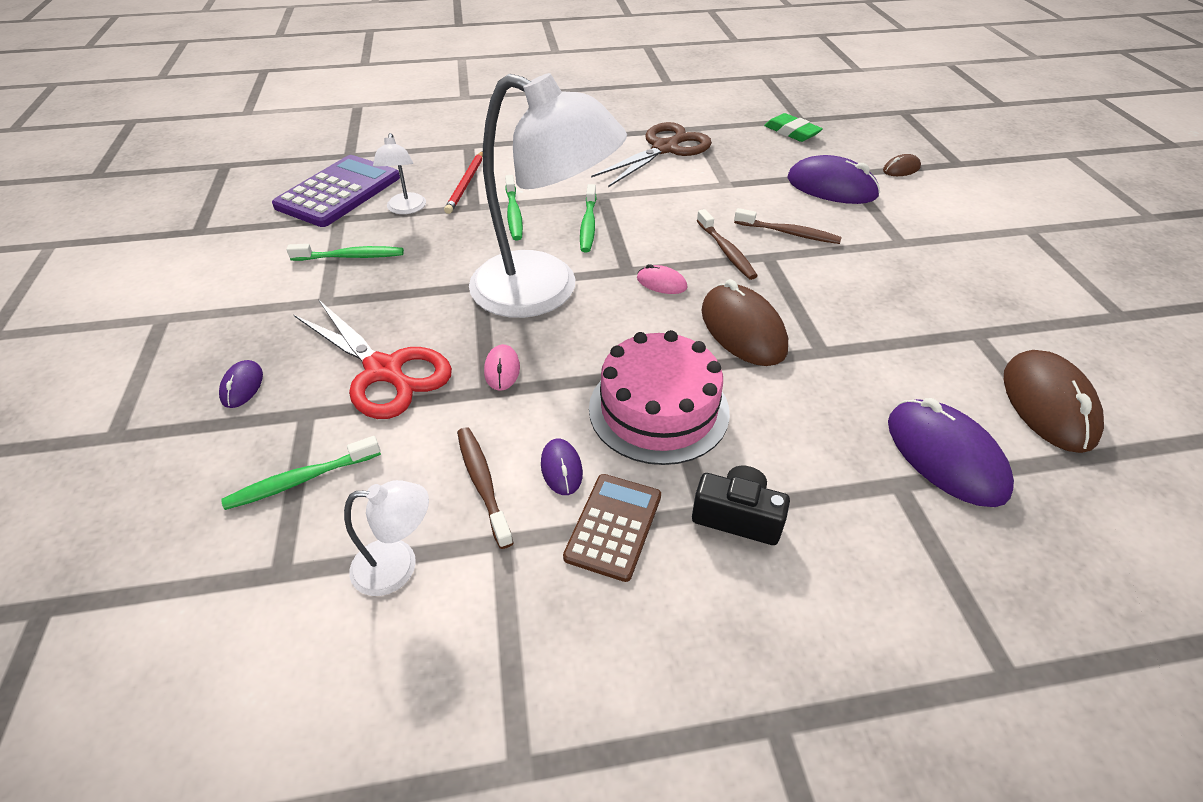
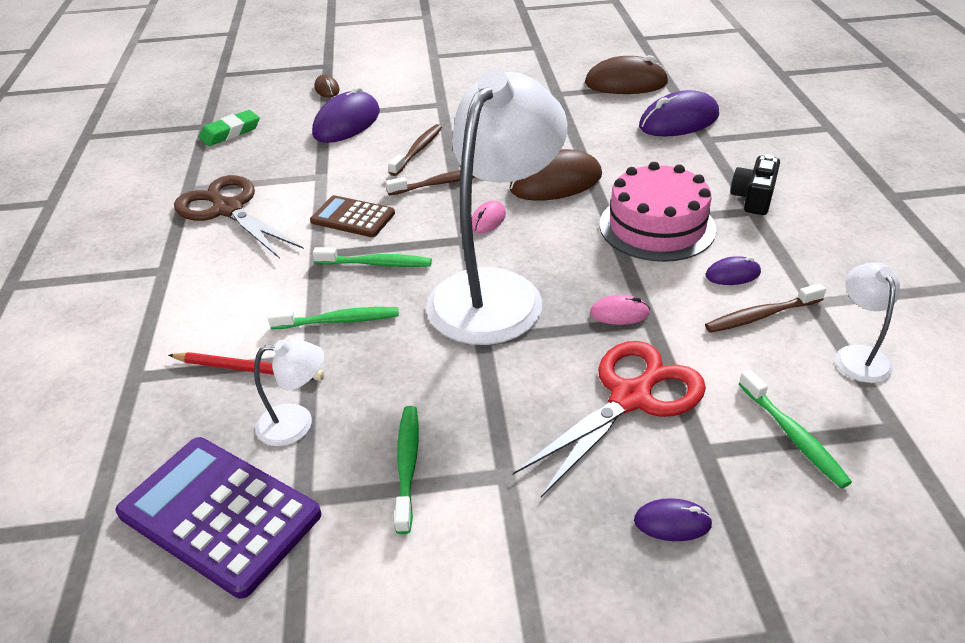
camera: 85 degrees left, 5 degrees down
(613, 526) = (780, 249): brown calculator -> brown calculator (353, 217)

